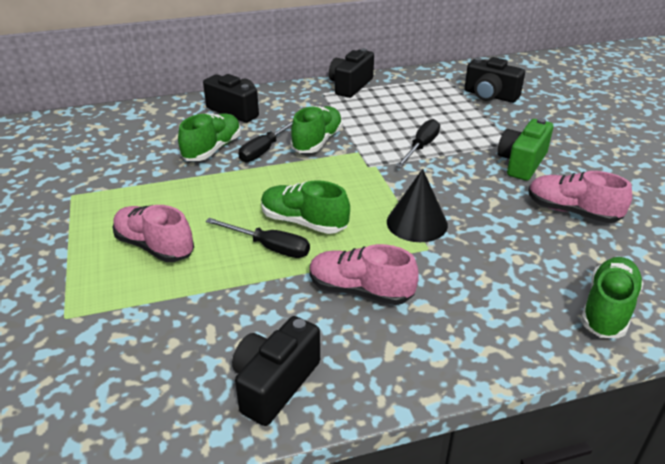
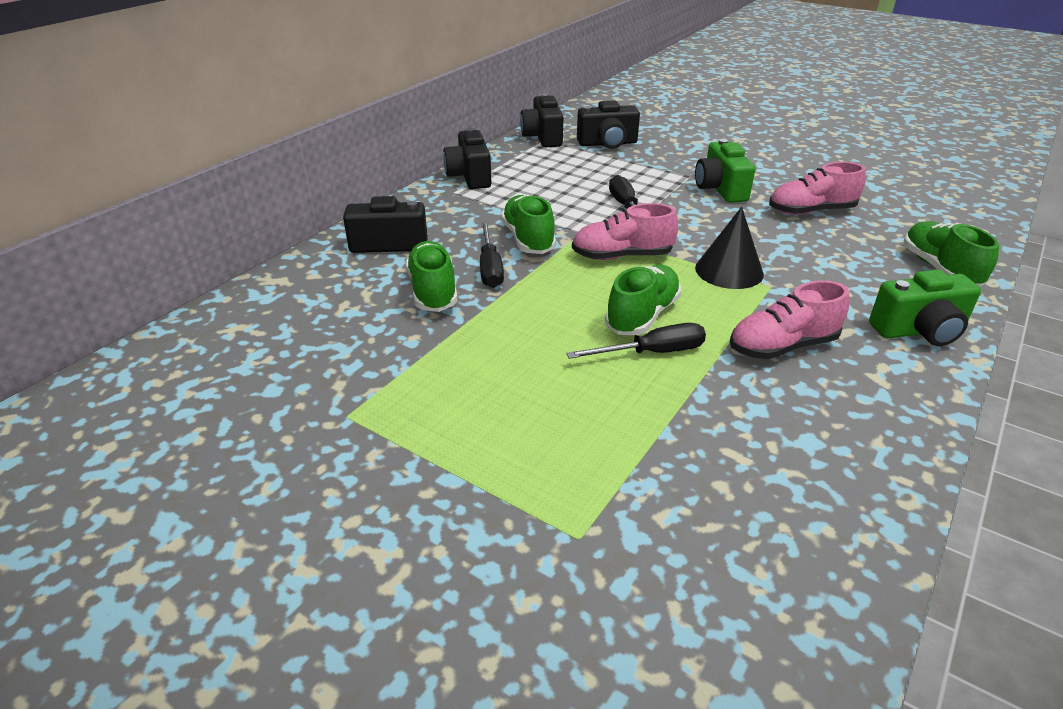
camera: 40 degrees left, 0 degrees up
(155, 246) = (544, 413): pink shoe -> pink shoe (622, 256)
(275, 383) = (854, 459): black camera -> black camera (543, 137)
(304, 222) = (642, 315): green shoe -> green shoe turned 135 degrees clockwise
(490, 340) = (919, 331): none -> green camera

